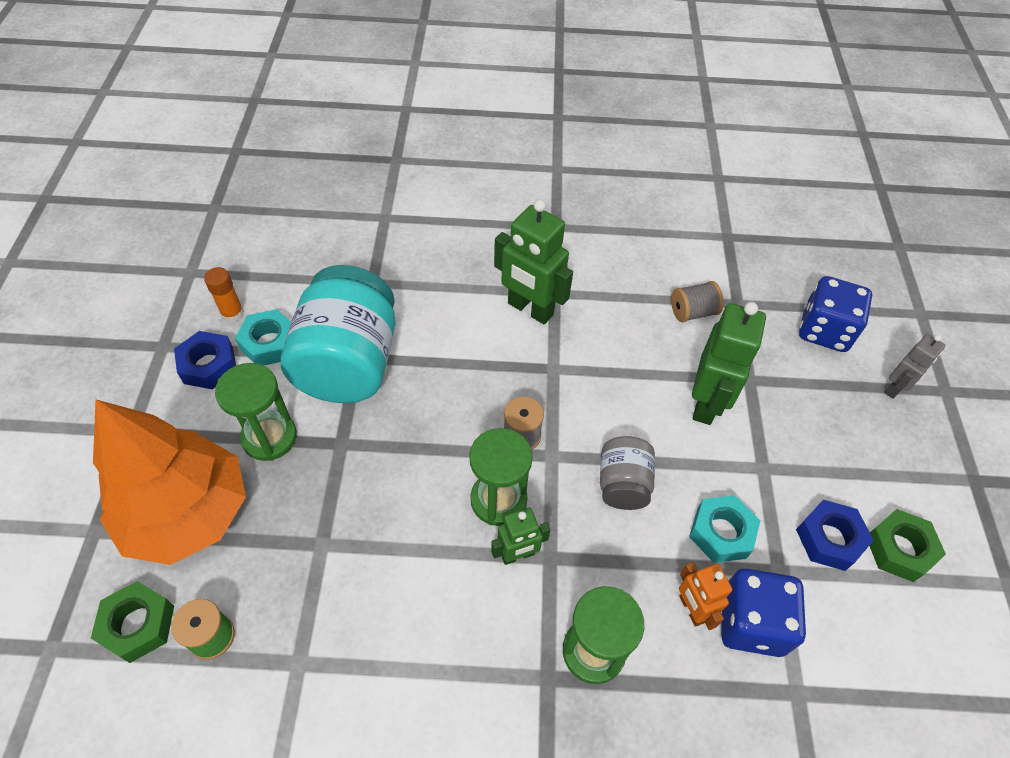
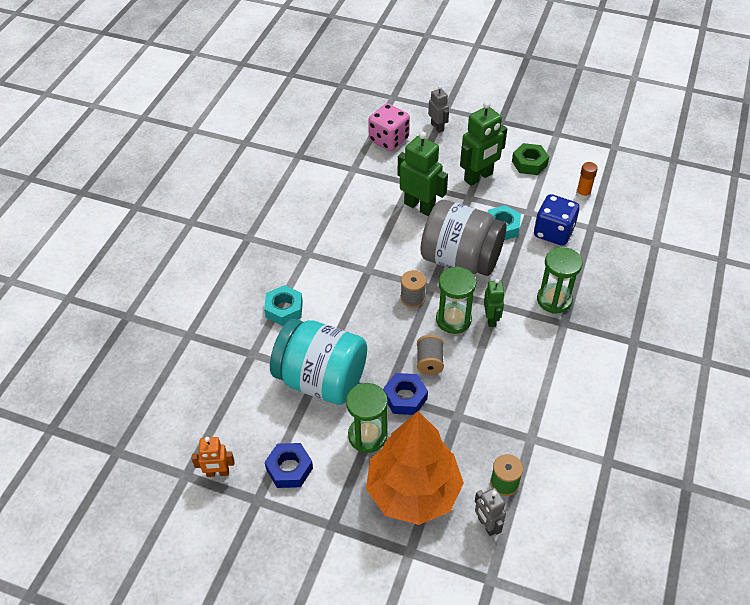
camera: 70 degrees left, 5 degrees down
(138, 625) = (486, 525): green nut -> grey robot
(232, 314) = (244, 448): orange glue stick -> orange glue stick (583, 194)
(269, 343) = (284, 426): turquoise nut -> turquoise nut (284, 309)
(530, 309) = (316, 270): green robot -> green robot (478, 177)
(623, 484) = (460, 259): grey jar -> grey jar, size x1.98
(691, 609) = (541, 253): orange robot -> orange robot (217, 473)
(692, 312) = (351, 191): grey spool -> grey spool (429, 362)
(824, 330) = (388, 140): blue dice -> pink dice
(829, 539) = (517, 186): blue nut -> blue nut (405, 397)

